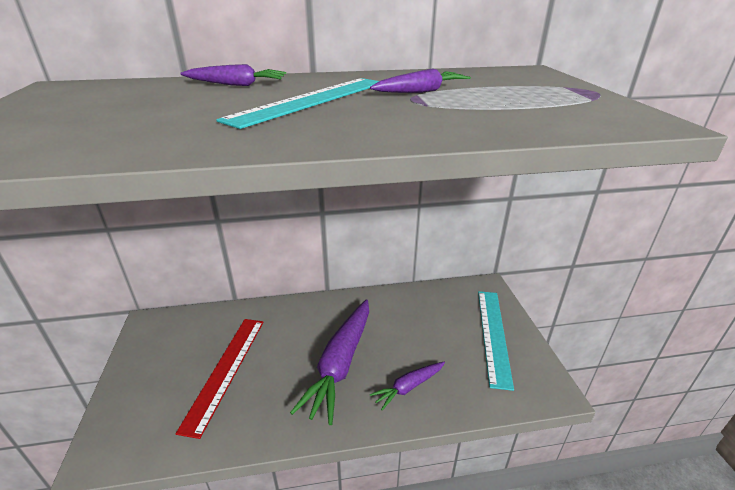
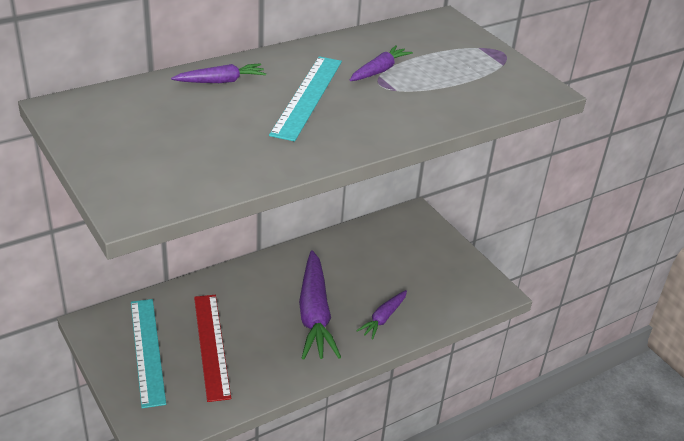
camera: 25 degrees left, 5 degrees up
(493, 335) = (437, 258): turquoise ruler -> turquoise ruler (147, 350)

